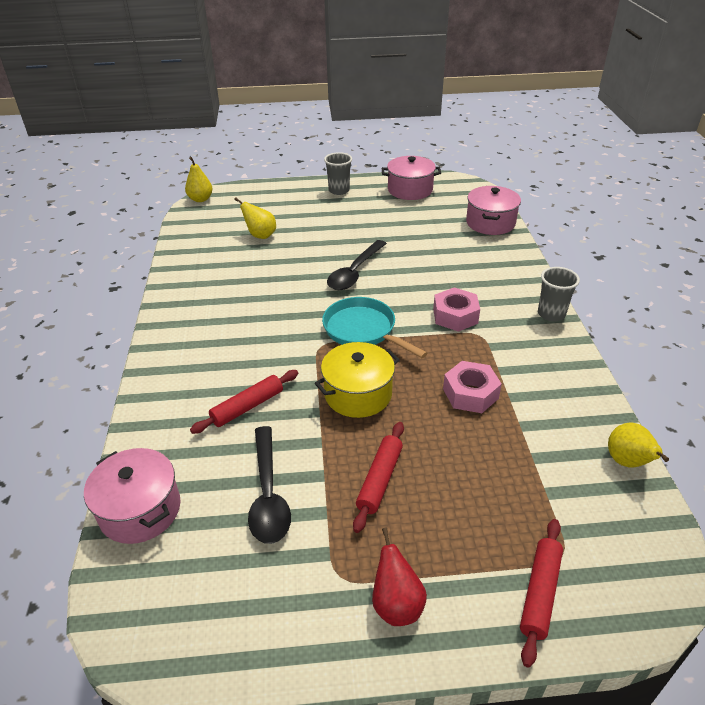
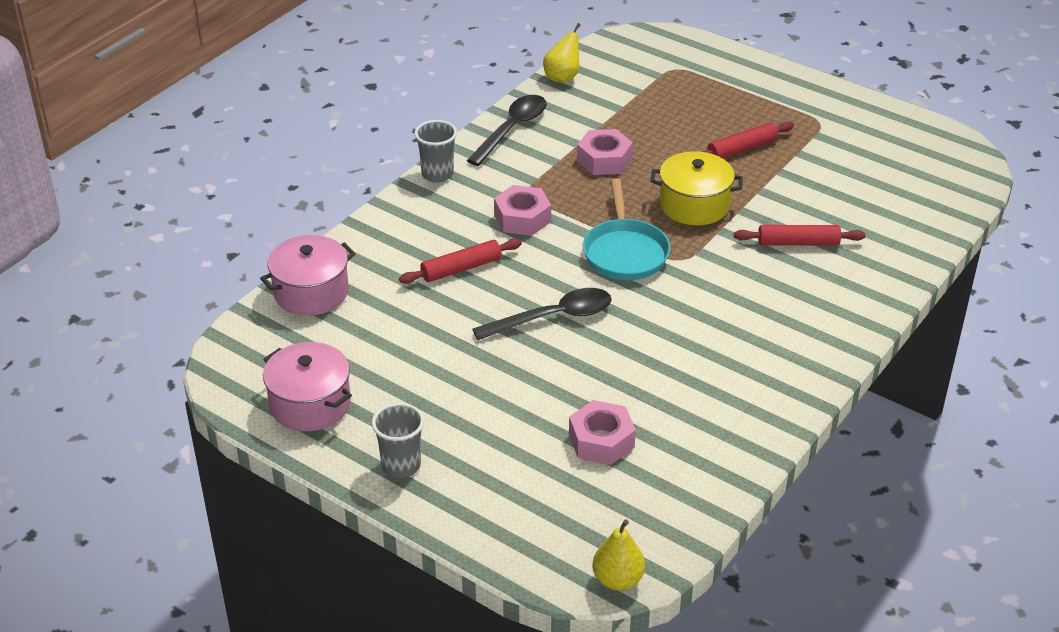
camera: 140 degrees left, 0 degrees up
(140, 510) = (934, 216): pink pot -> none
(260, 235) = (601, 440): yellow pear -> pink nut
(268, 495) = (831, 180): black spoon -> black spoon (512, 129)
(396, 604) = (798, 98): red pear -> none
(540, 593) = (710, 65): red rolling pin -> red rolling pin (461, 268)

